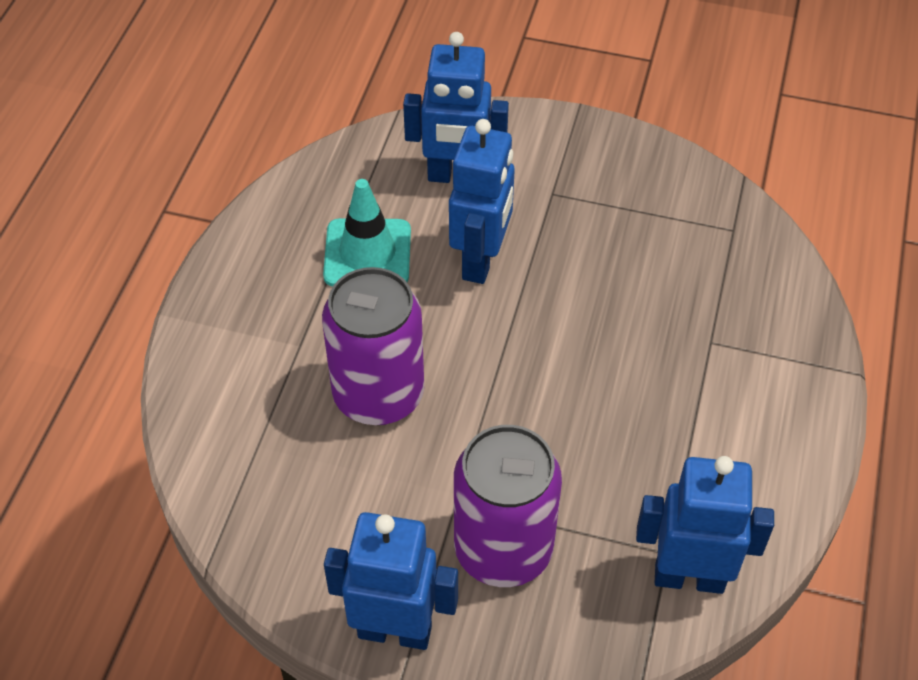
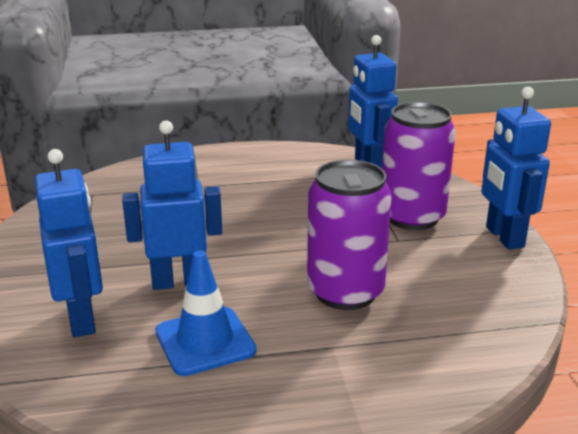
camera: 115 degrees left, 25 degrees down
(367, 253) = (205, 341): turquoise traffic cone -> blue traffic cone

